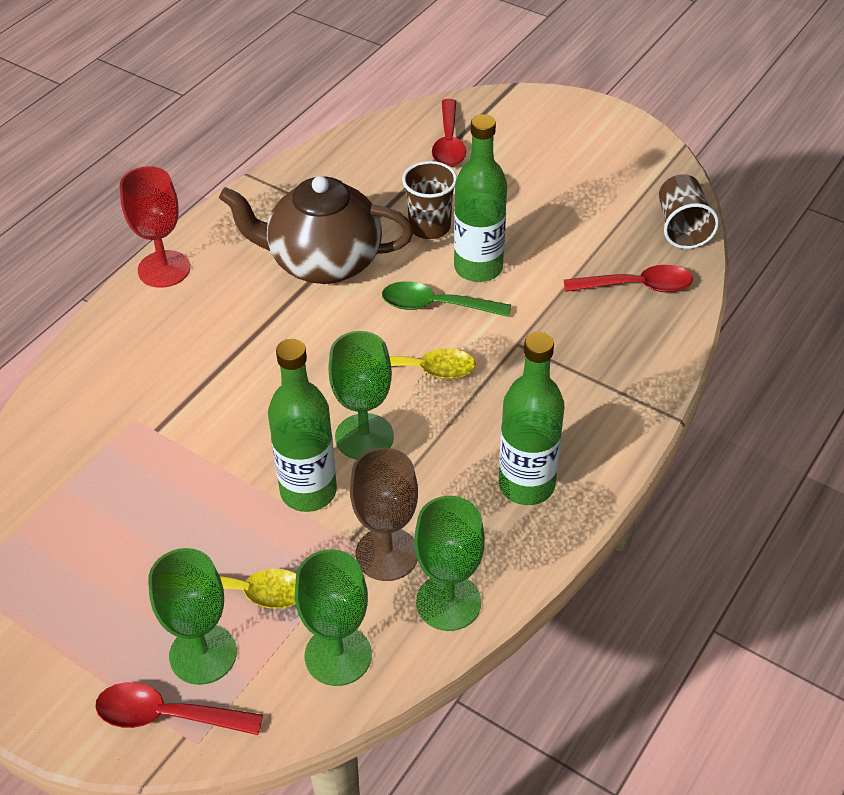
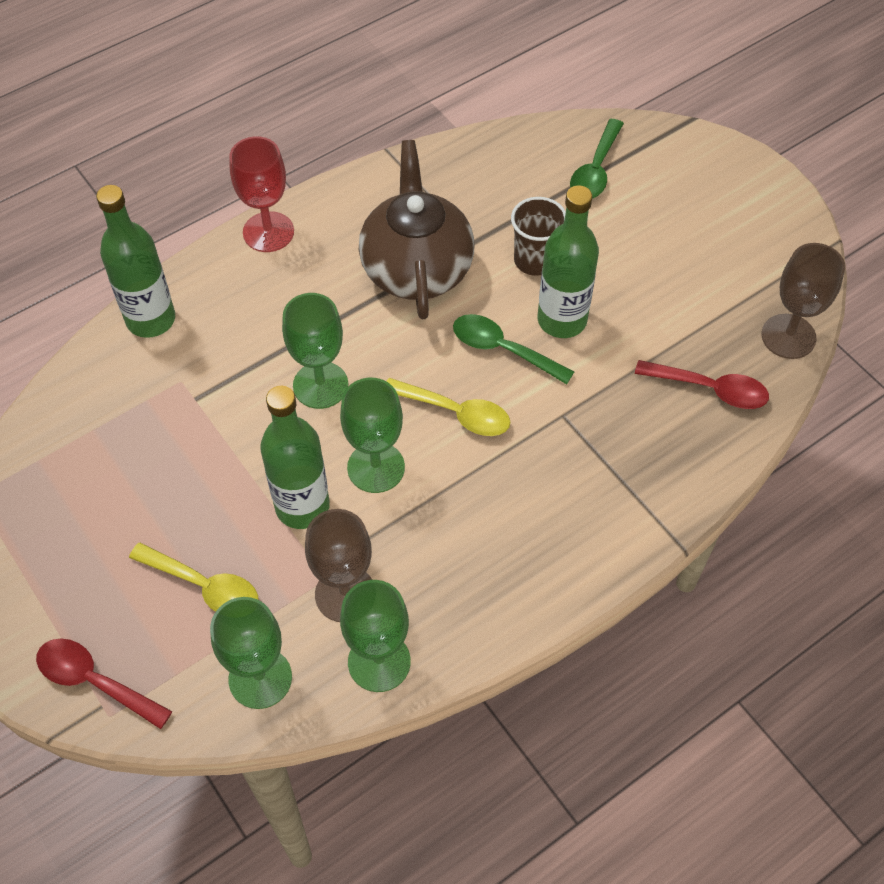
camera: 20 degrees right, 10 degrees up
(203, 654) = (147, 634): green goblet -> green goblet (320, 385)
(323, 262) = (416, 269): brown teapot -> brown teapot turned 60 degrees clockwise
(449, 143) = (595, 170): red spoon -> green spoon
(526, 485) = (503, 568): green bottle -> green bottle (151, 319)
(682, 227) = (788, 336): brown cup -> brown goblet

